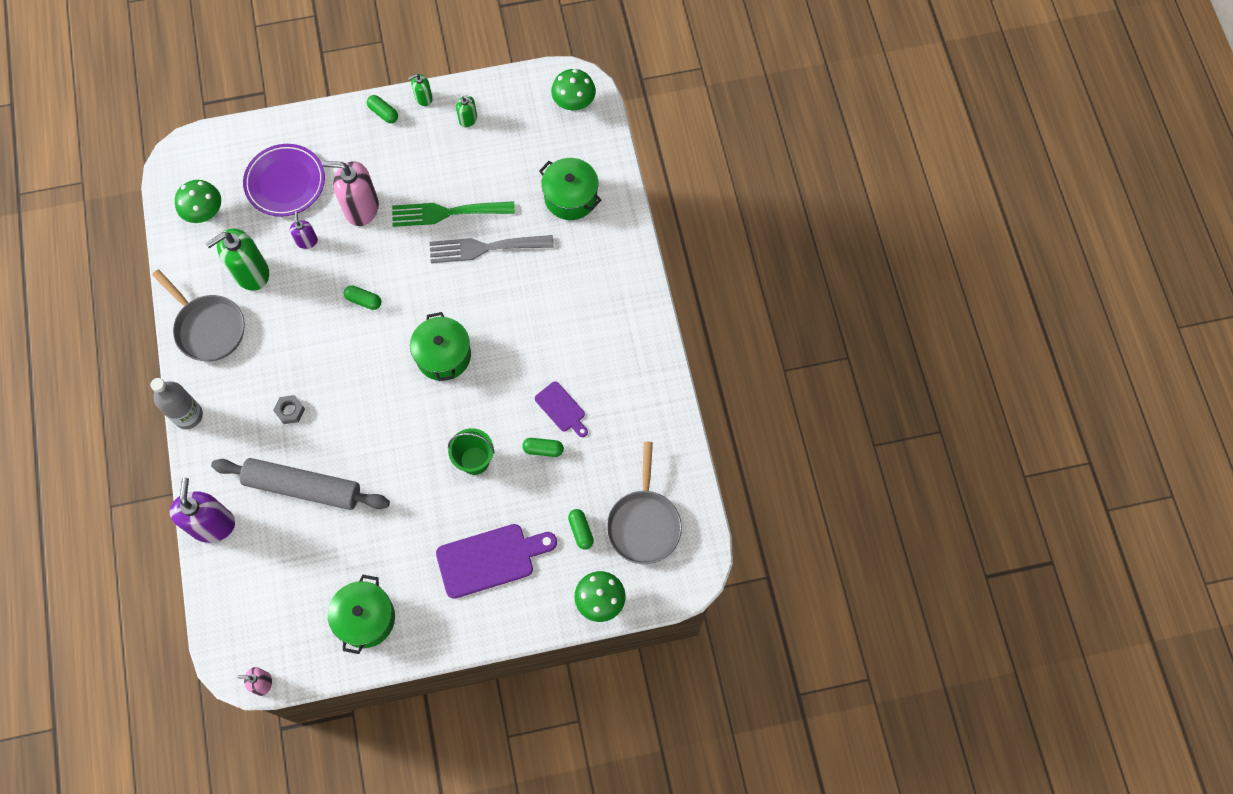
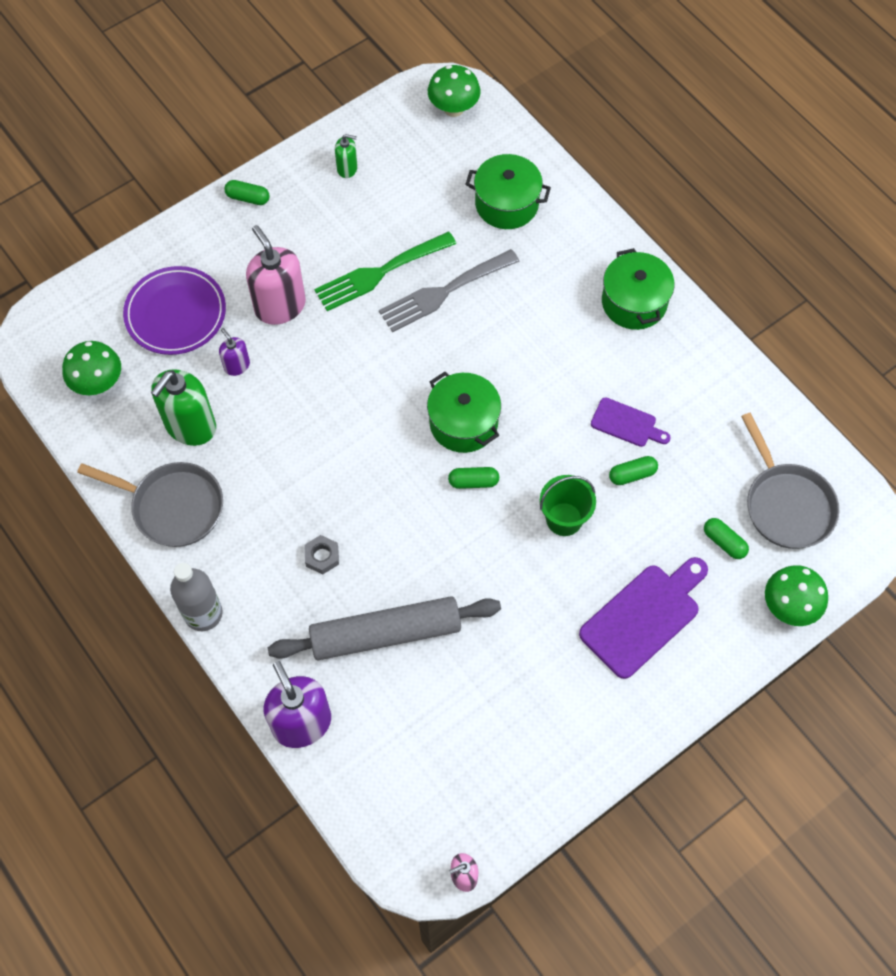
camera: 25 degrees left, 5 degrees down
(361, 208) = (280, 306): pink soap dispenser -> pink soap dispenser turned 75 degrees clockwise
(364, 300) = (339, 402): green capsule -> green capsule (473, 482)
(365, 618) = (542, 746): green pot -> green pot (634, 302)
(423, 98) = (284, 165): green soap dispenser -> none

